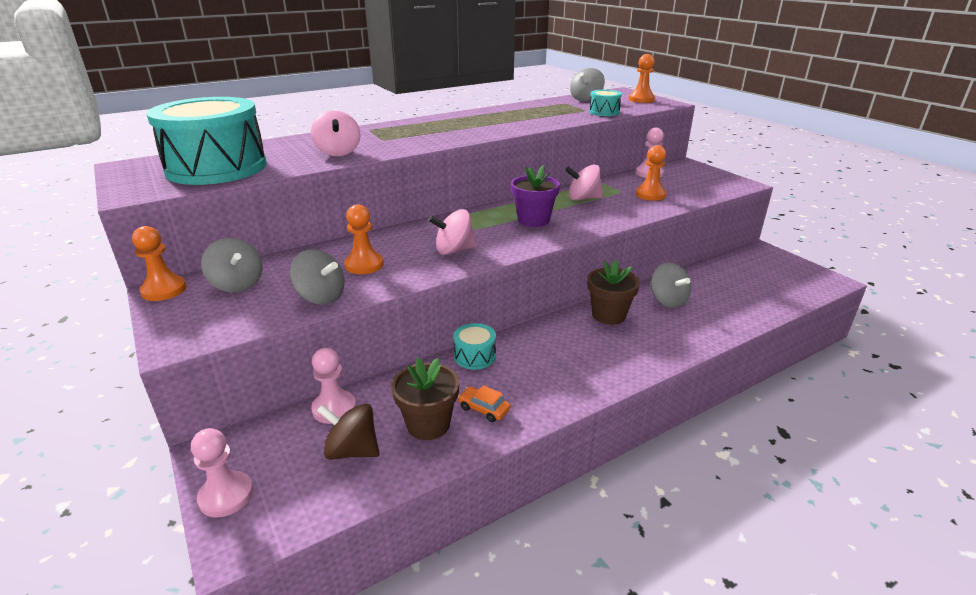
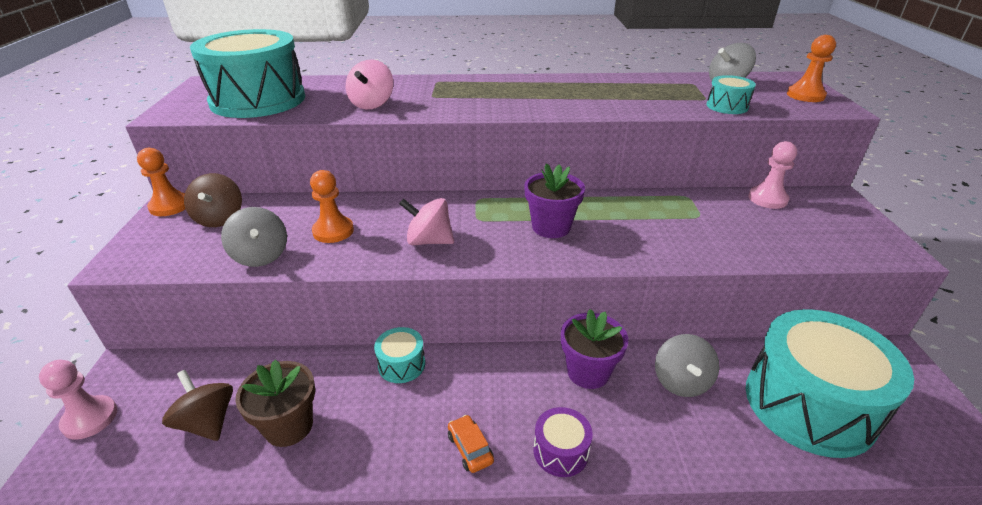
camera: 30 degrees right, 5 degrees up
(237, 285) = (220, 218): grey spinning top -> brown spinning top
(334, 408) = (237, 368): pink pawn -> none
(483, 409) = (351, 434): orange car -> orange car (470, 448)
(583, 199) = (640, 214): pink spinning top -> none
(608, 315) = (588, 372): brown flower pot -> purple flower pot
(635, 361) = (561, 451): none -> purple drum
(650, 195) = (735, 232): orange pawn -> none
(742, 288) = (808, 404): none -> turquoise drum

